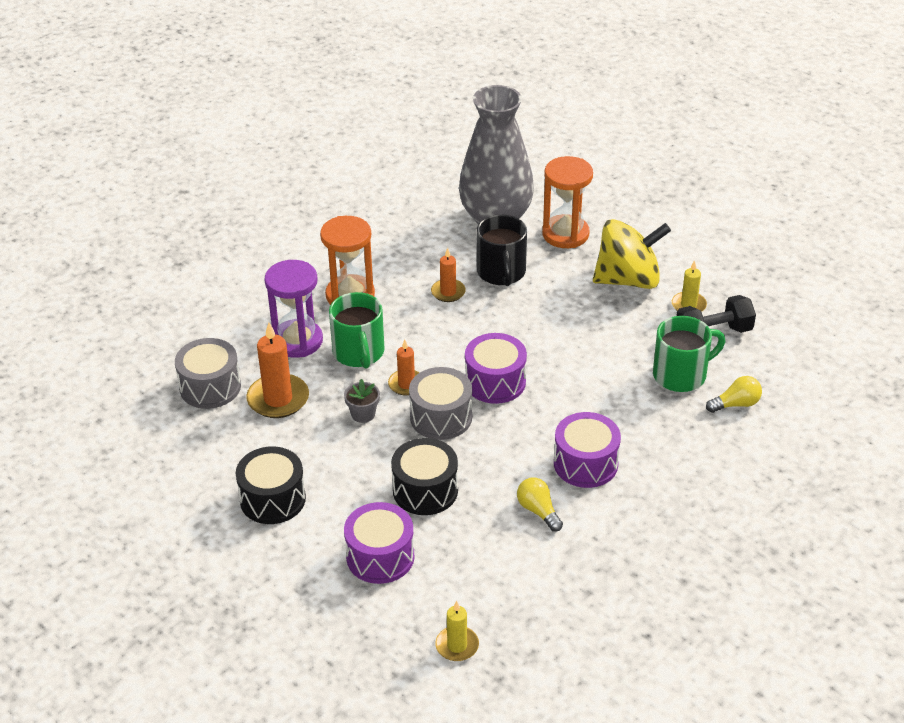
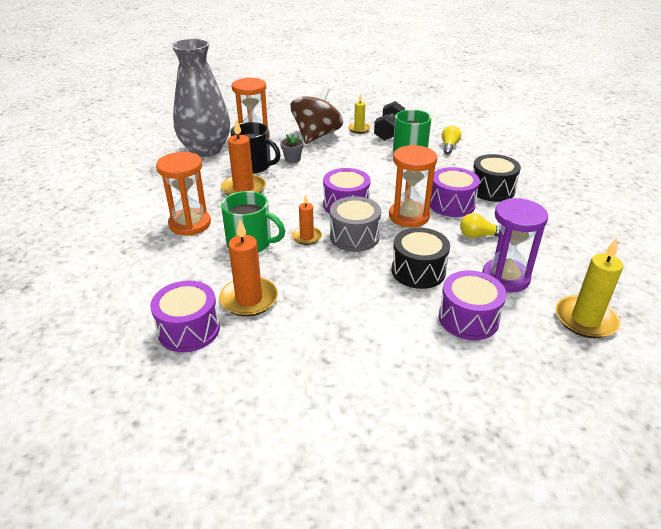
camera: 55 degrees left, 5 degrees down
(210, 387) = (189, 330): grey drum -> purple drum
(273, 499) = (356, 349): black drum -> black drum (492, 190)
(297, 341) = (201, 264): purple hourglass -> purple hourglass (505, 277)
(363, 414) = (313, 266): grey flower pot -> grey flower pot (292, 159)
(448, 292) = (243, 189): orange candle -> orange candle, size x1.67
(457, 645) = (585, 319): yellow candle -> yellow candle, size x1.67
(522, 440) = (409, 216): none -> orange hourglass
(628, 280) = (316, 135): yellow spinning top -> brown spinning top

